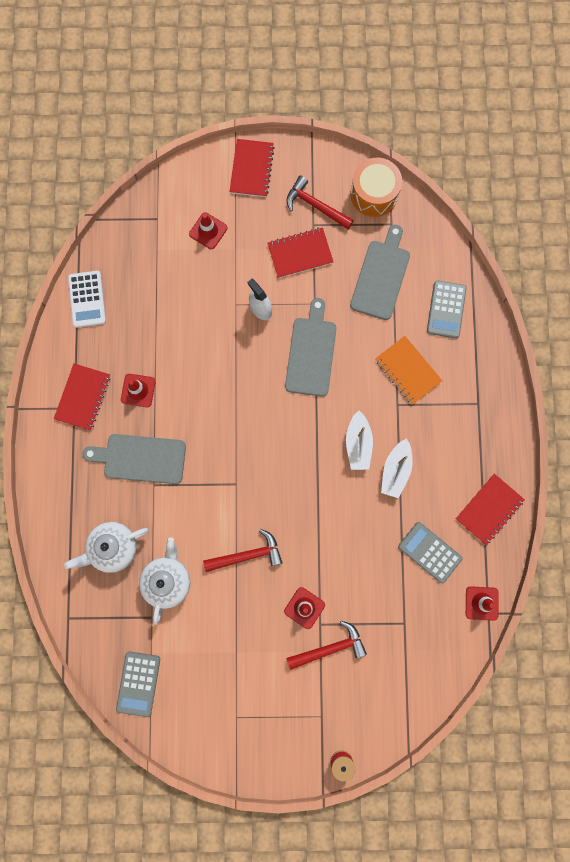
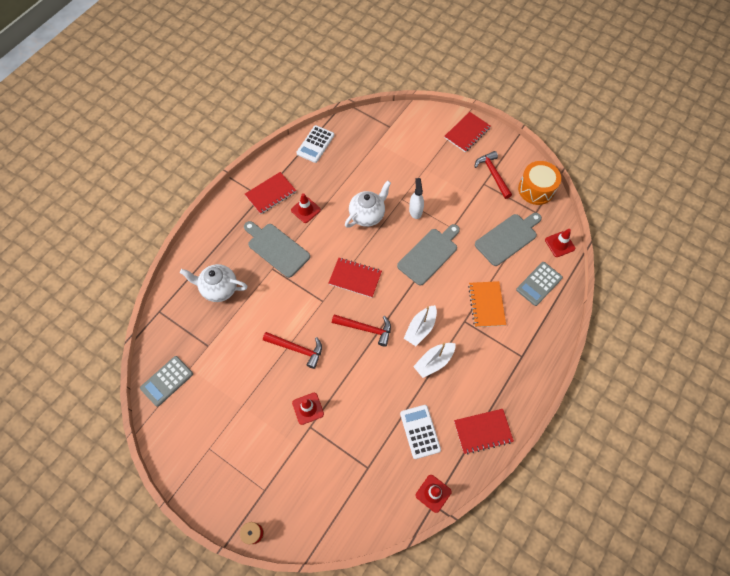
camera: 35 degrees right, 15 degrees down
(168, 580) = (235, 330): white teapot -> white teapot (367, 215)
(208, 231) = (415, 150): red traffic cone -> red traffic cone (559, 244)
(300, 254) = (463, 195): red notebook -> red notebook (355, 278)
(330, 648) = (305, 447): red hammer -> red hammer (365, 329)
(429, 552) = (420, 431): grey calculator -> white calculator

